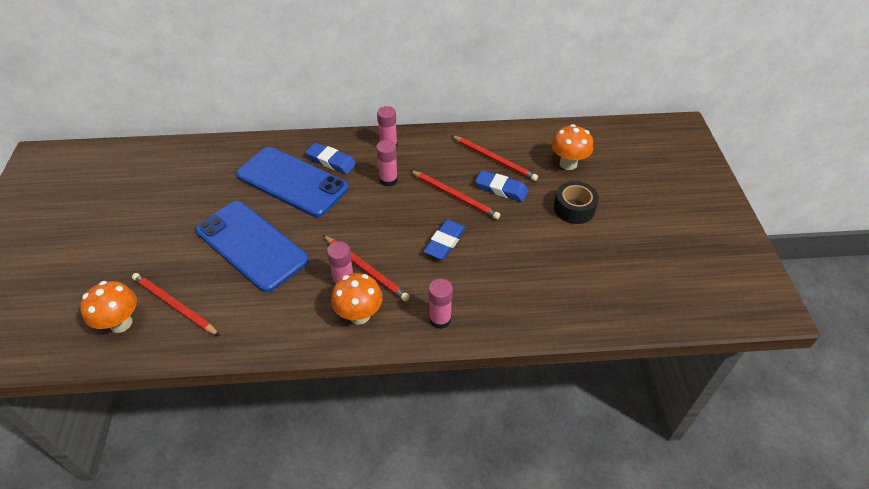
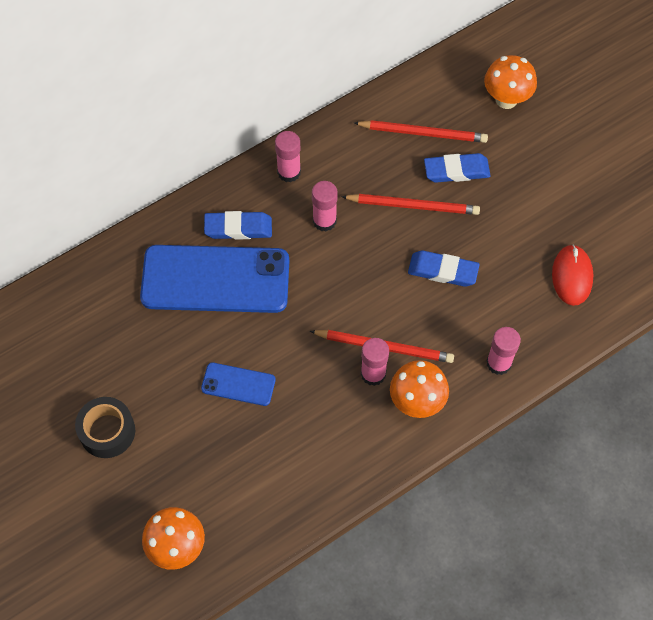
camera: 30 degrees left, 15 degrees up
(175, 306) = (217, 497): red pencil -> none
(251, 245) = (238, 384): blue phone -> blue phone, size x0.47
(445, 242) = (443, 271): blue eraser -> blue eraser turned 75 degrees counterclockwise
(540, 288) = (572, 276): none -> red mouse
(574, 208) = (547, 158): black tape -> black tape (107, 431)

